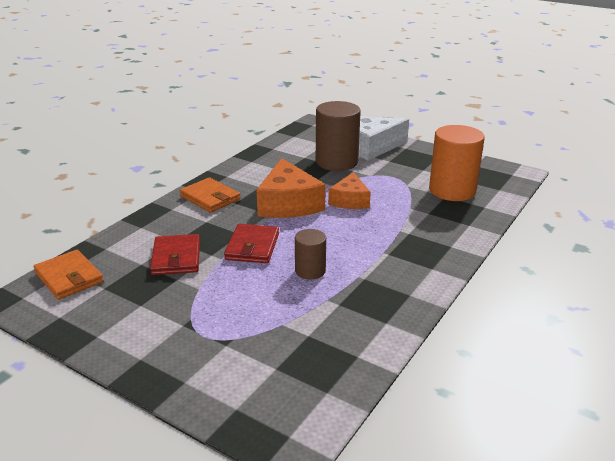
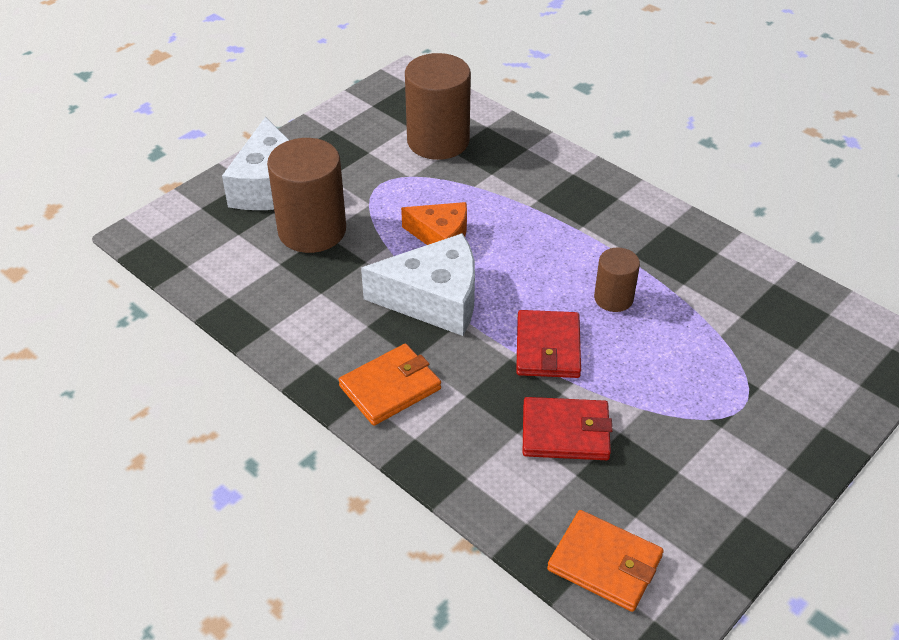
camera: 80 degrees left, 15 degrees up
(69, 277) = (605, 563): orange wallet -> orange wallet turned 60 degrees clockwise
(252, 246) = (548, 348): red wallet -> red wallet turned 75 degrees clockwise
(288, 204) = (434, 299): orange cheese -> white cheese
(452, 190) = (438, 141): orange cylinder -> brown cylinder

